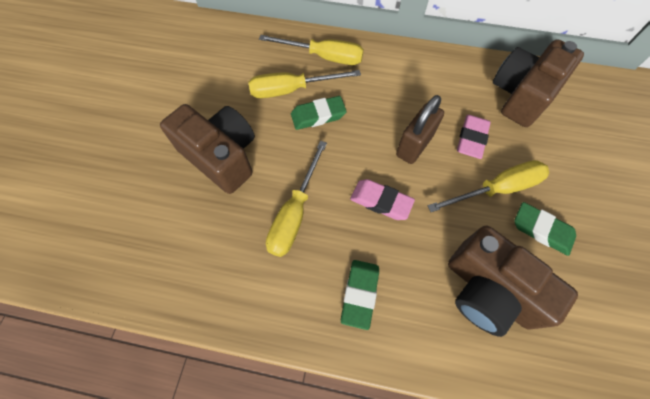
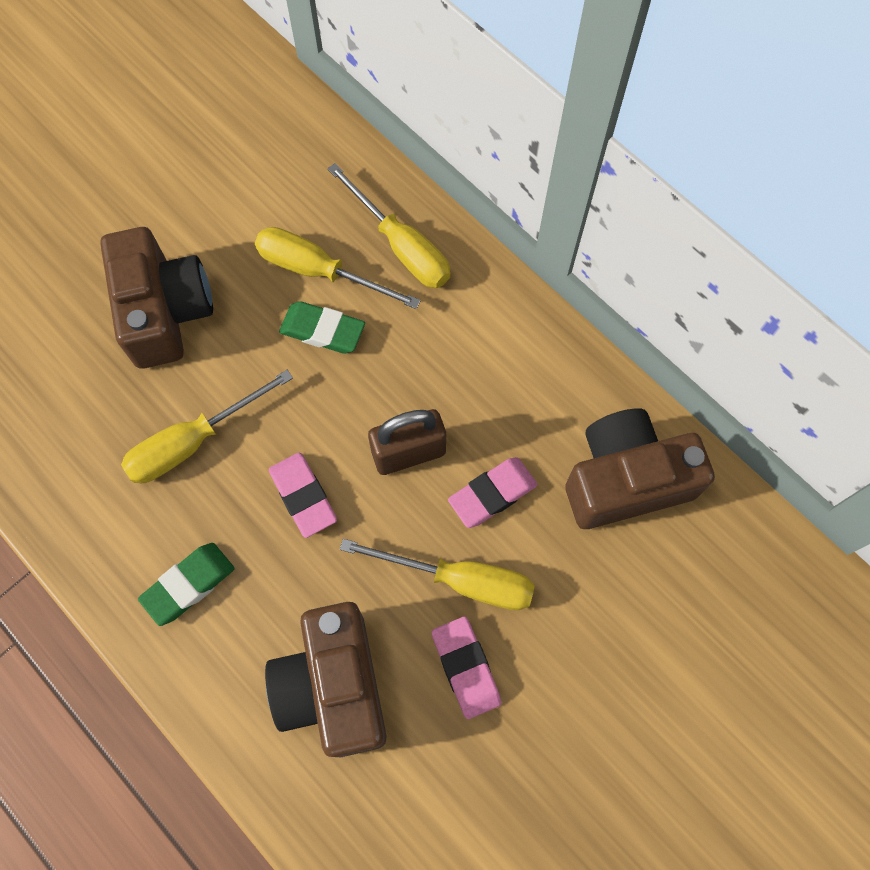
camera: 35 degrees right, 5 degrees up
(541, 230) = (466, 668): green eraser -> pink eraser

